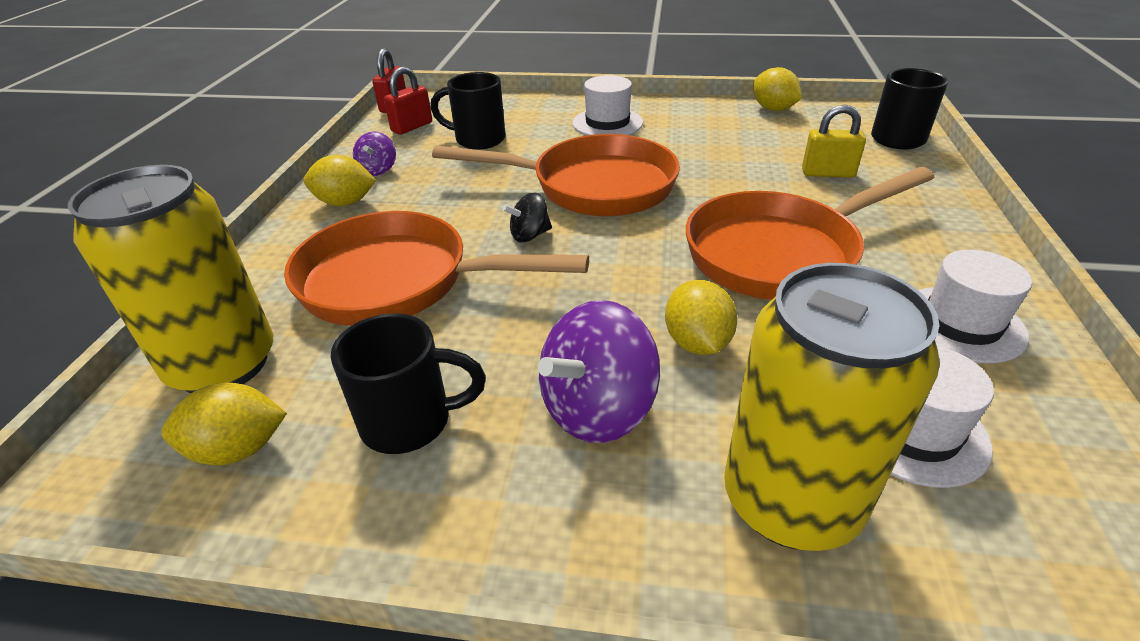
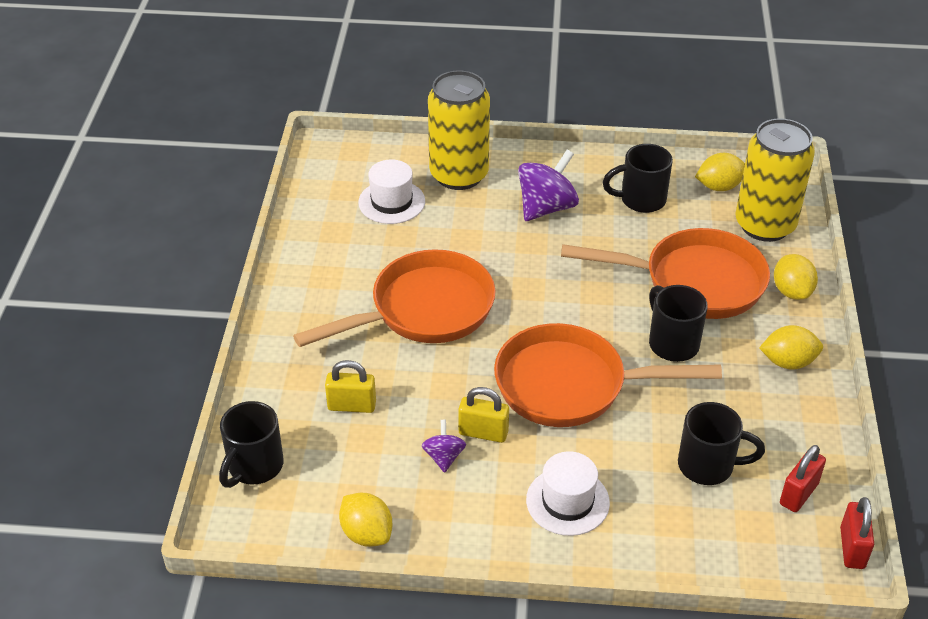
camera: 175 degrees right, 5 degrees up
(378, 170) = (787, 410): purple spinning top -> purple spinning top (444, 457)
(465, 219) = (672, 343): none -> black mug
(530, 235) = (613, 325): black spinning top -> none
(684, 157) = (483, 433): none -> yellow padlock
(697, 343) = (491, 243): yellow lemon -> yellow lemon (791, 291)
(961, 324) = (331, 257): white hat -> none

